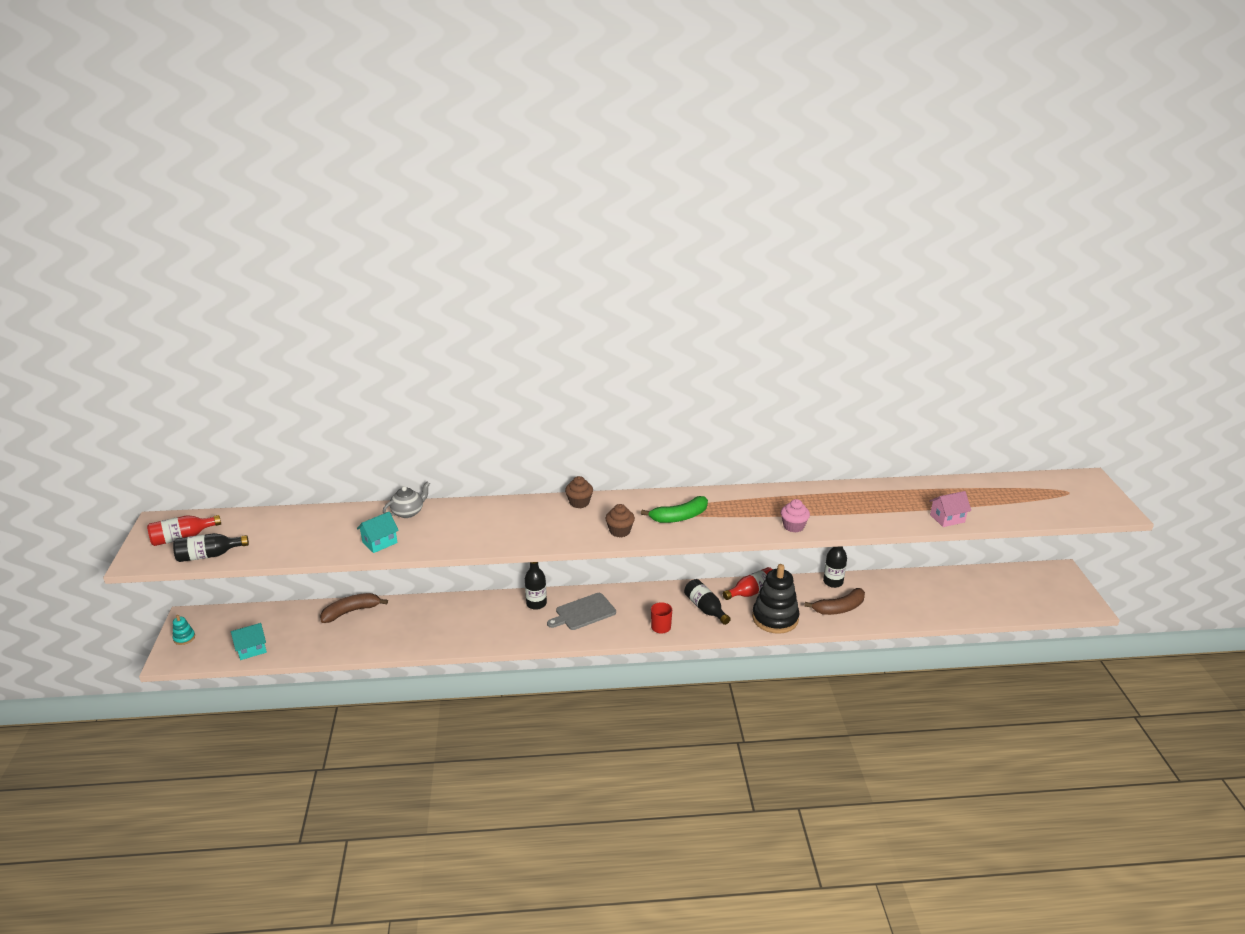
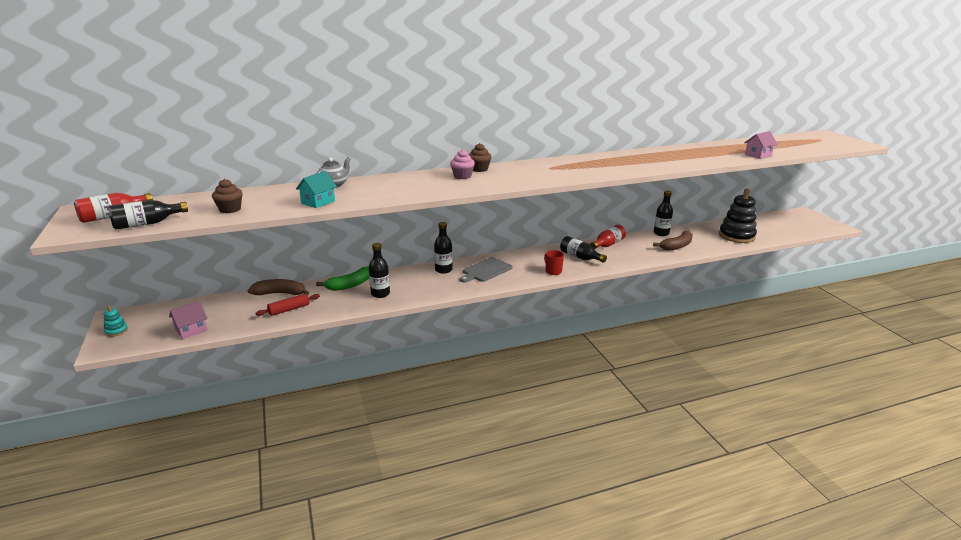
camera: 15 degrees left, 5 degrees down
(252, 649) = (191, 330): turquoise house -> pink house
(351, 611) = (280, 293): brown banana -> brown banana turned 45 degrees clockwise
(352, 637) = (289, 309): none -> red rolling pin
(453, 630) = (380, 294): none -> black bottle
(620, 531) = (525, 179): brown cupcake -> brown cupcake (230, 209)
(679, 517) = (566, 169): green banana -> green banana (350, 285)
(775, 618) = (635, 256): black stacking toy -> black stacking toy (736, 236)
(793, 526) = (656, 167): pink cupcake -> pink cupcake (462, 176)

